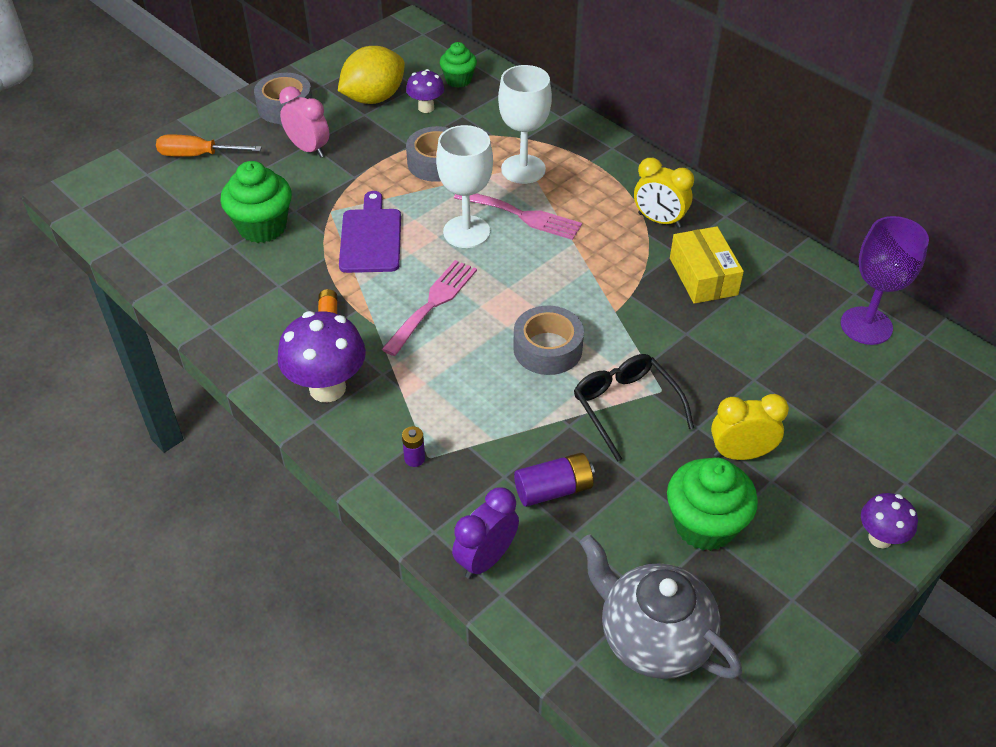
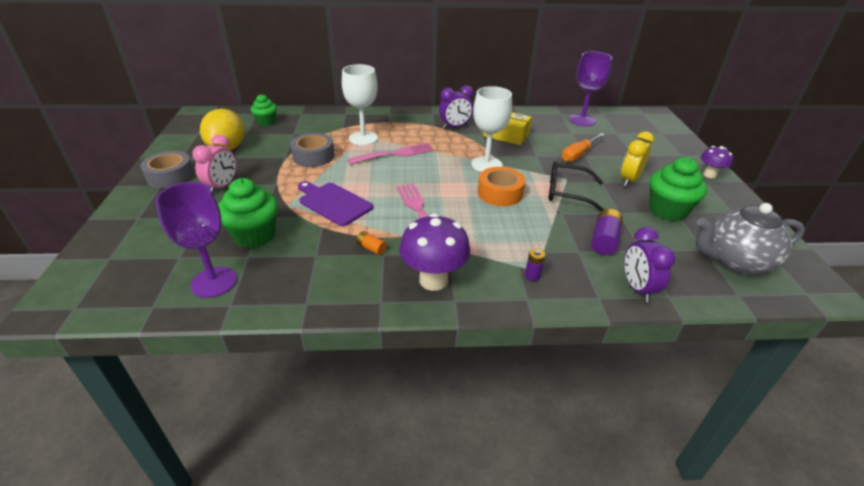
camera: 50 degrees left, 10 degrees down
(180, 253) = (214, 282): none -> purple goblet
(198, 155) = (140, 227): orange screwdriver -> orange screwdriver (578, 155)
(308, 149) = (222, 186): pink clock -> pink clock turned 120 degrees clockwise
(426, 108) = (267, 139): purple mushroom -> none
(466, 232) = (380, 173): white goblet -> white goblet (486, 165)
(547, 349) = (500, 193): grey tape -> orange tape
(659, 220) = (455, 127): yellow clock -> purple clock

